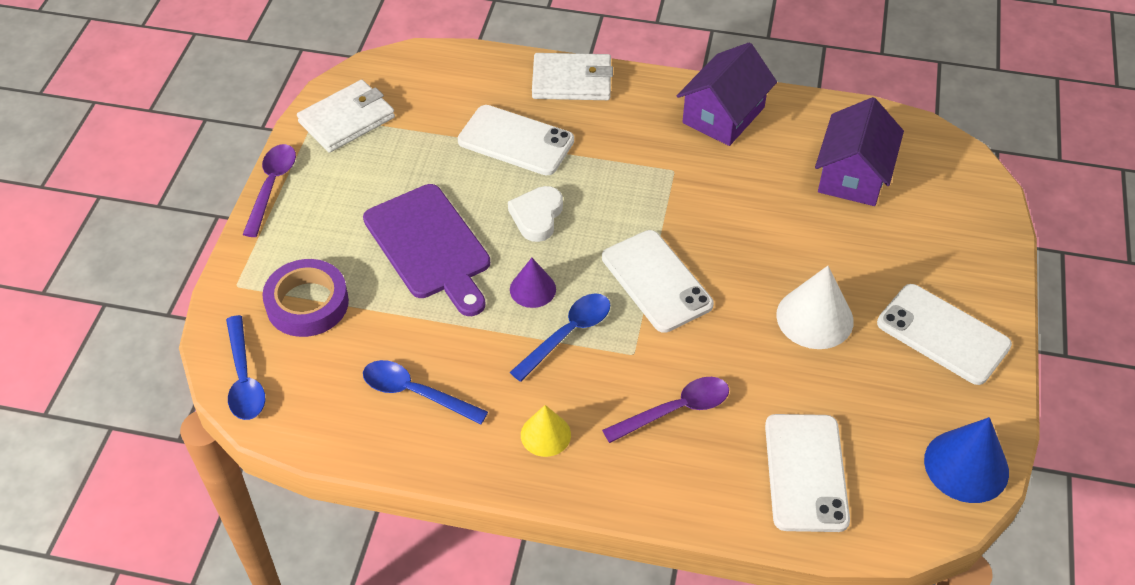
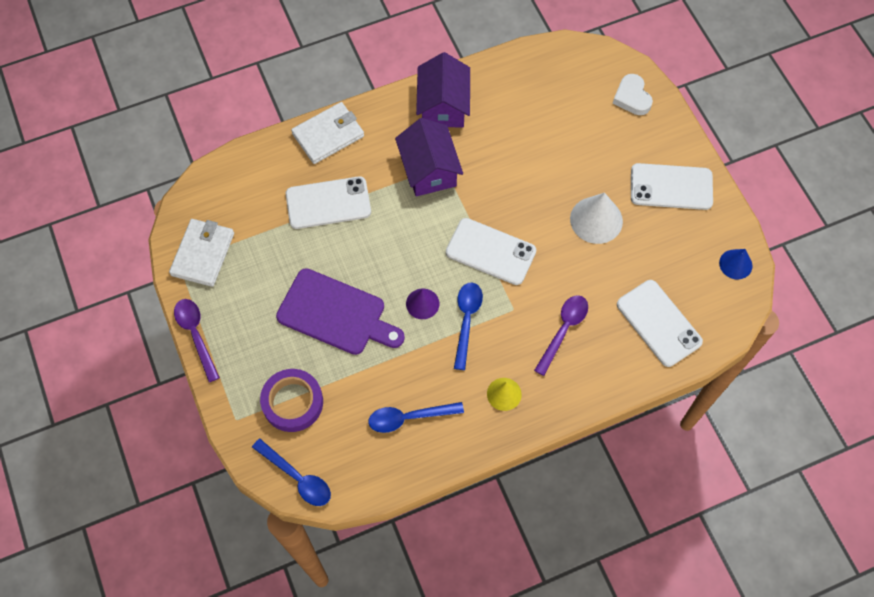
camera: 35 degrees left, 15 degrees up
(537, 216) = (385, 251): white heart -> white heart (632, 97)
(853, 175) = (550, 105): purple house -> purple house (429, 169)
(966, 466) = (735, 264): blue cone -> blue cone, size x0.62

